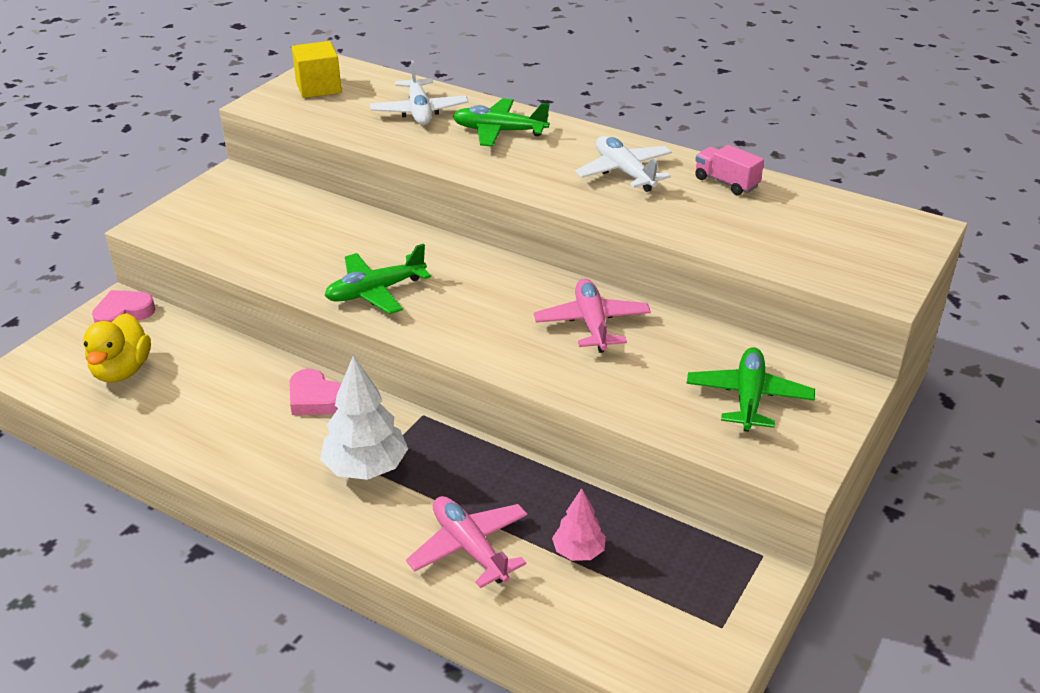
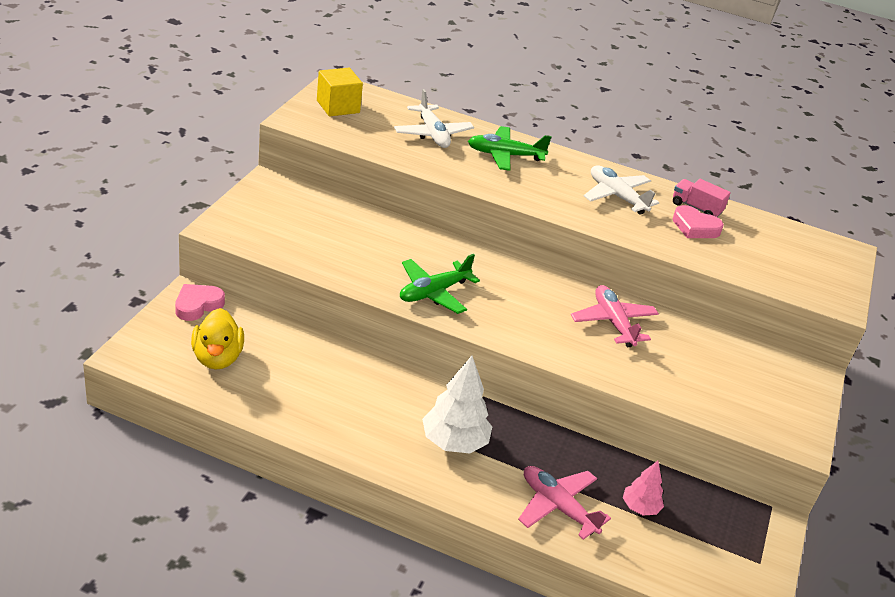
camera: 15 degrees left, 0 degrees up
(315, 398) = (391, 382): pink heart -> pink heart (695, 227)
(748, 398) = (748, 385): green plane -> none

